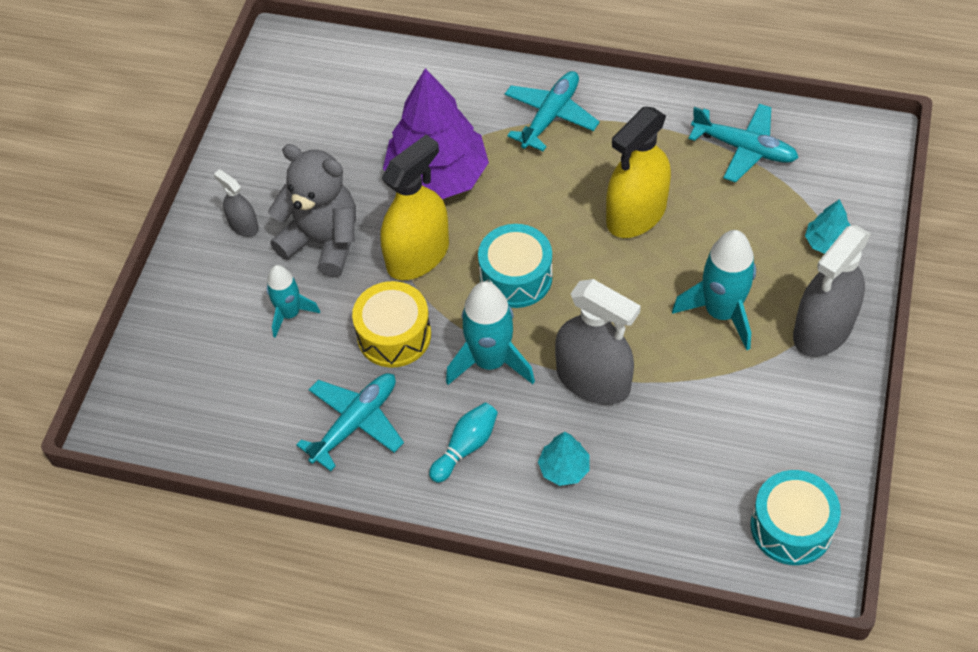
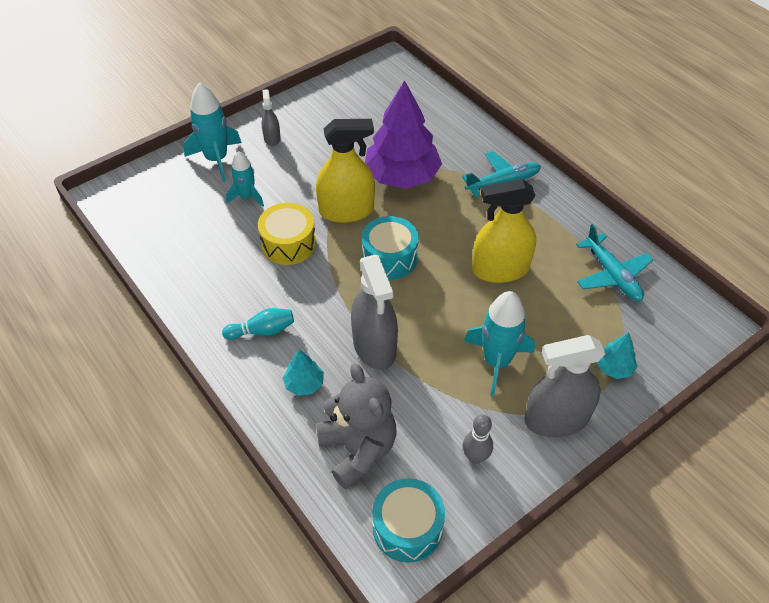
camera: 35 degrees right, 5 degrees down
(323, 241) = (304, 171): grey teddy bear -> grey teddy bear (358, 449)
(355, 423) = (219, 275): turquoise plane -> none
(490, 361) = (326, 294): turquoise rocket -> turquoise rocket (216, 159)
(788, 418) = (475, 457): none -> grey bowling pin

